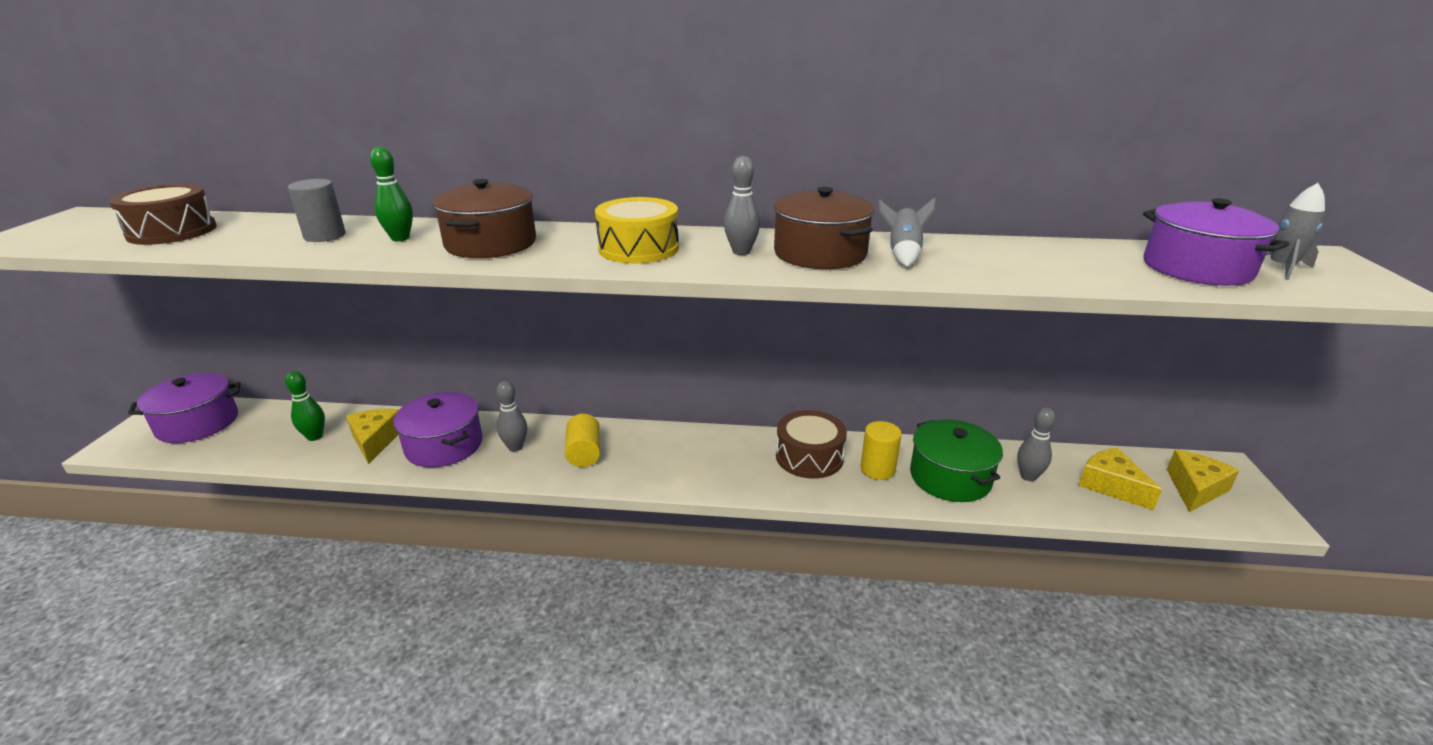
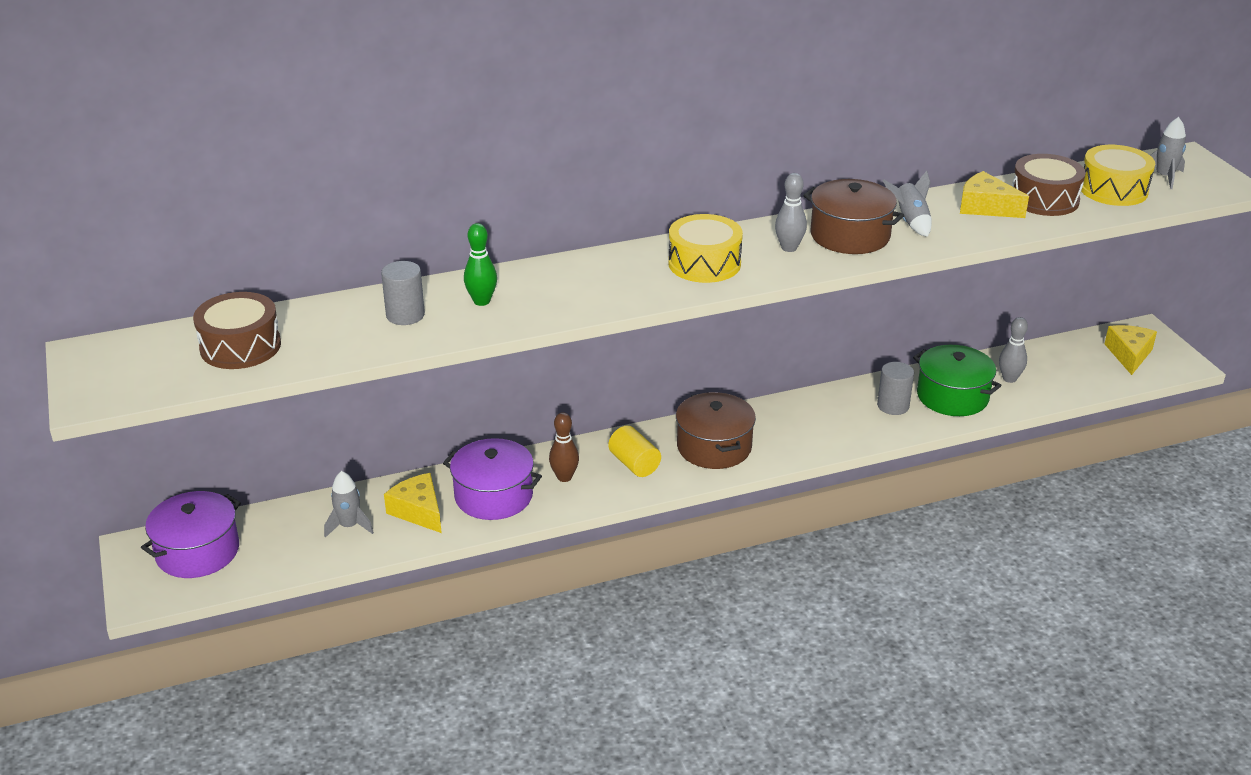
camera: 25 degrees left, 5 degrees up
(315, 436) = (349, 526): green bowling pin -> grey rocket
(490, 243) = (573, 288): brown pot -> brown pot (714, 447)
(515, 447) = (564, 477): grey bowling pin -> brown bowling pin
(809, 457) = (831, 411): brown drum -> brown drum (1044, 199)
(877, 469) = (893, 406): yellow cylinder -> grey cylinder
(1111, 486) = (1071, 369): yellow cheese -> yellow cheese (985, 207)
(1196, 268) = (1113, 190): purple pot -> yellow drum

